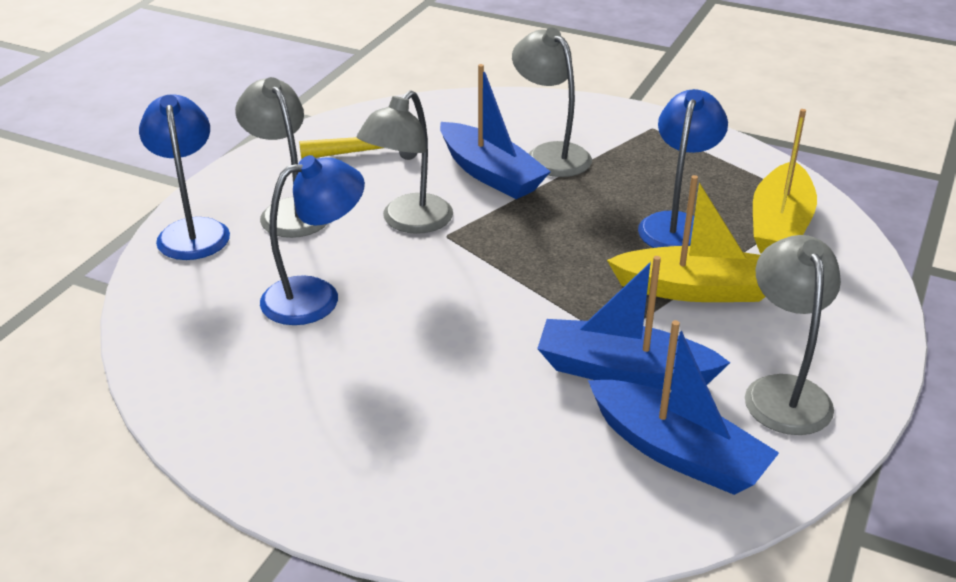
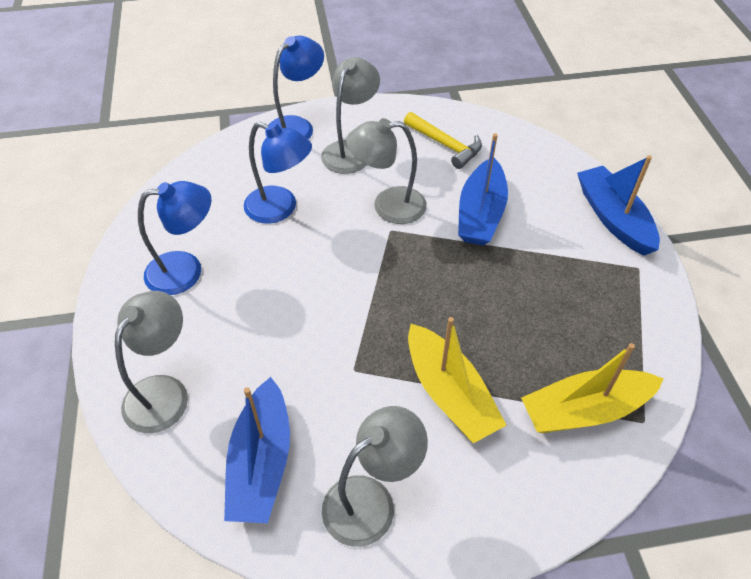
camera: 55 degrees right, 15 degrees up
(550, 154) = (538, 230): grey lamp -> grey lamp (163, 391)
(623, 371) = (322, 393): blue boat -> blue boat (613, 218)
(676, 224) = (520, 344): blue lamp -> blue lamp (186, 270)

